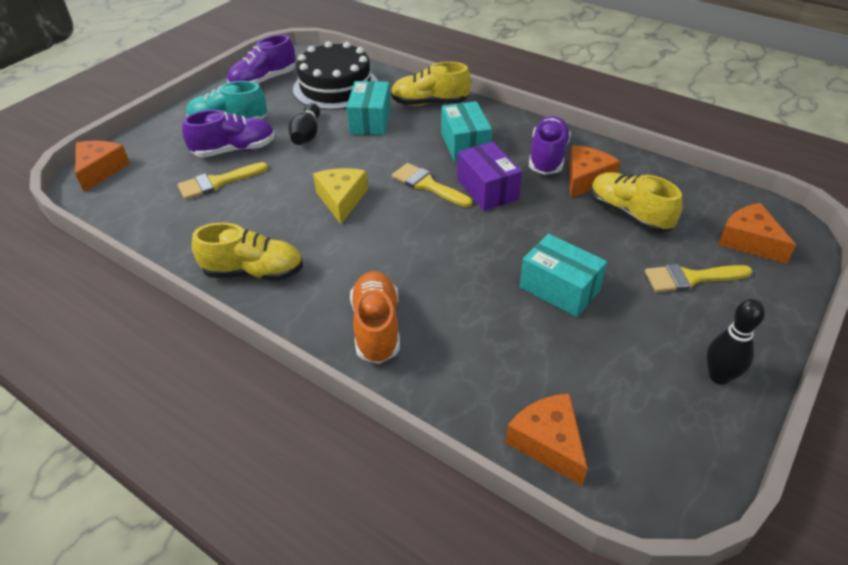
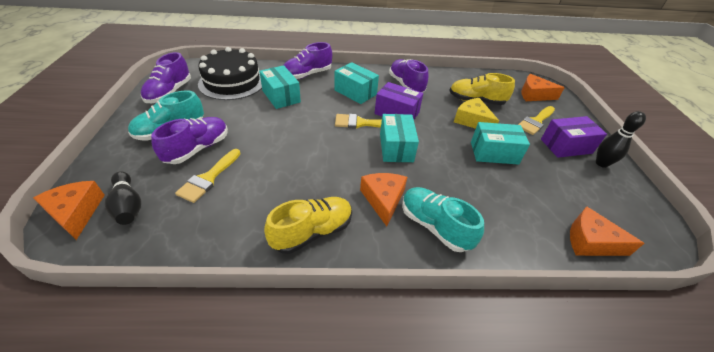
camera: 40 degrees left, 0 degrees up
(307, 135) = (245, 119): black bowling pin -> black bowling pin (128, 206)
(341, 199) = (318, 153): yellow cheese -> yellow cheese (472, 121)
(376, 327) = (434, 226): orange shoe -> turquoise shoe
(429, 103) = (307, 75): yellow shoe -> purple shoe
(435, 229) = (396, 147): none -> turquoise box
(586, 179) = (437, 90): orange cheese -> orange cheese (383, 200)
(692, 329) = (566, 146): none -> purple box

